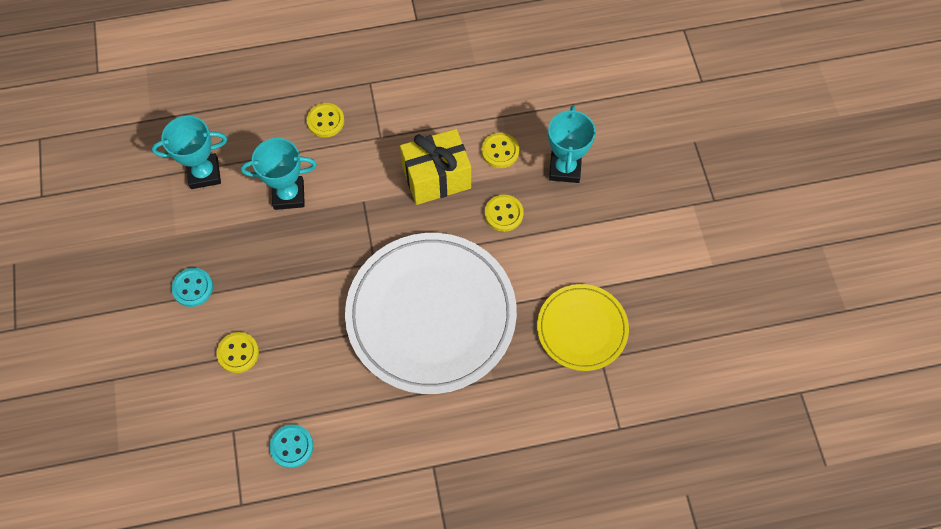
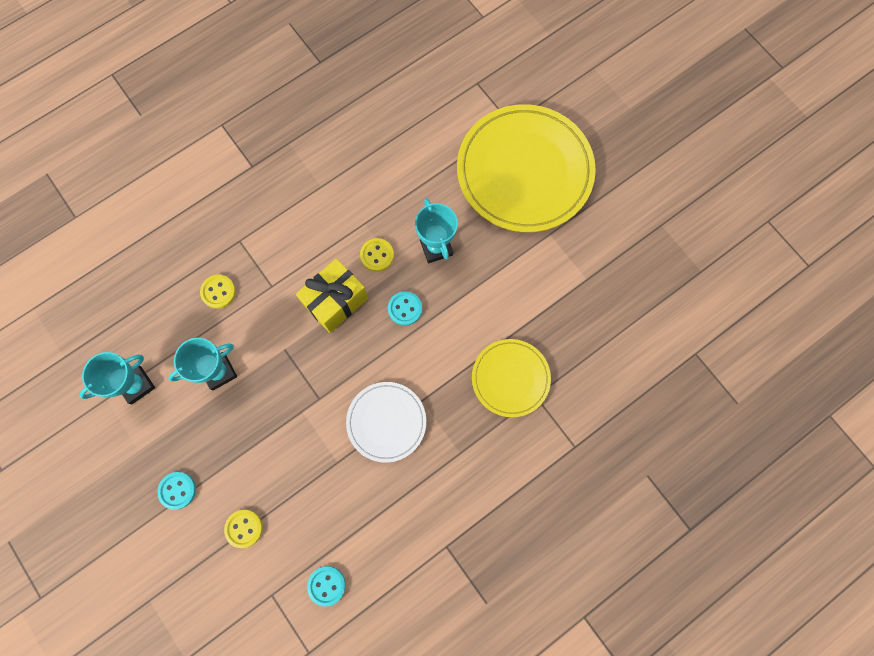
camera: 25 degrees left, 10 degrees up
(431, 315) = (386, 422): white plate -> white plate, size x0.53
(503, 214) = (405, 309): yellow button -> turquoise button
(694, 132) = (524, 171): none -> yellow plate

